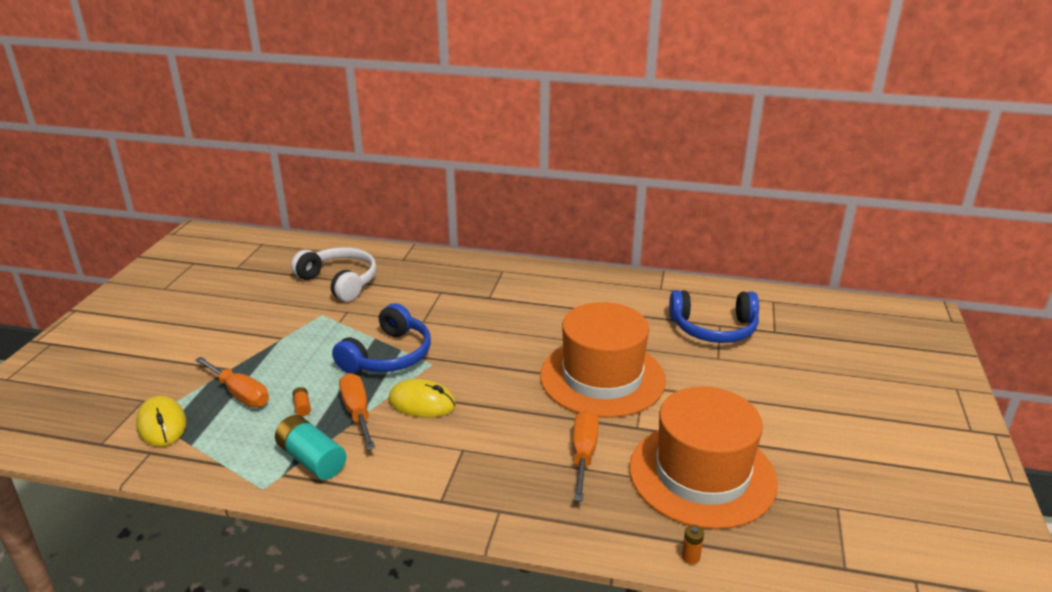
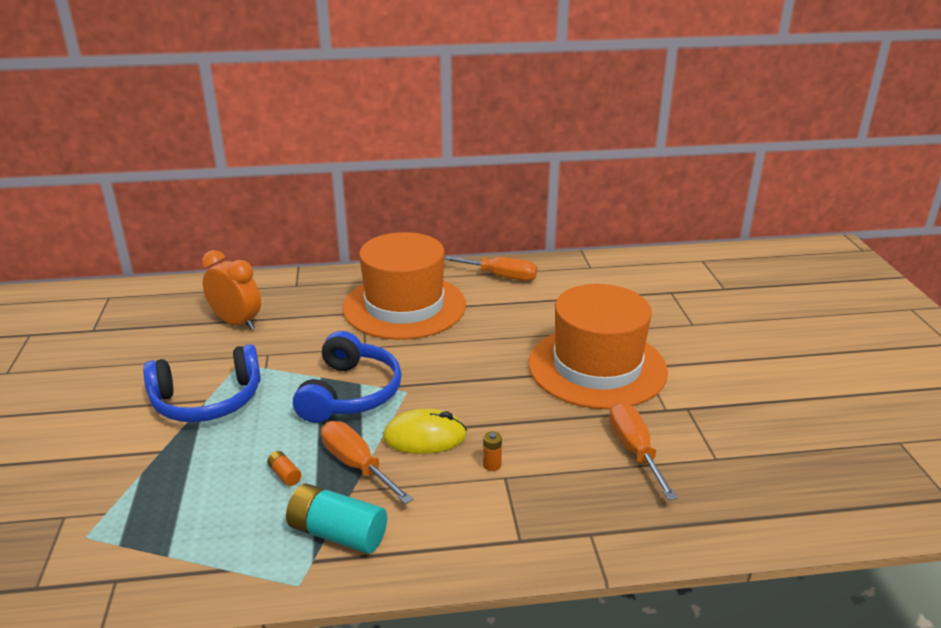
camera: 20 degrees left, 0 degrees up
(162, 425) = (111, 541): yellow mouse -> none
(240, 394) = (194, 478): orange screwdriver -> orange screwdriver (500, 276)
(339, 282) = (236, 323): white headphones -> orange clock
(690, 557) = (811, 528): orange battery -> orange battery (492, 465)
(702, 474) = (761, 441): orange hat -> orange hat (404, 306)
(714, 328) = (668, 296): blue headphones -> blue headphones (207, 400)

